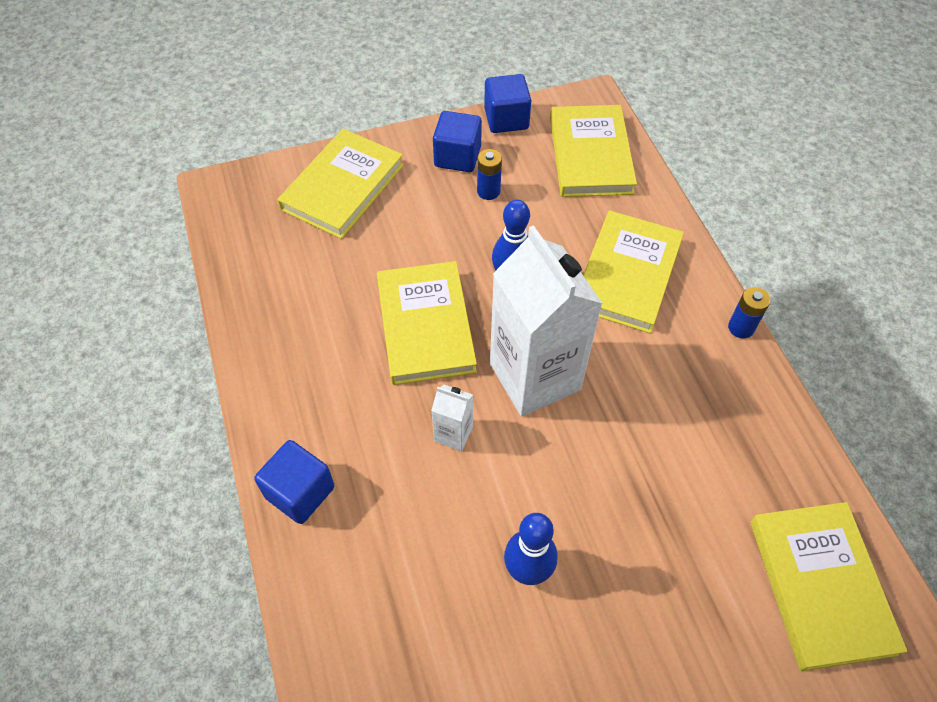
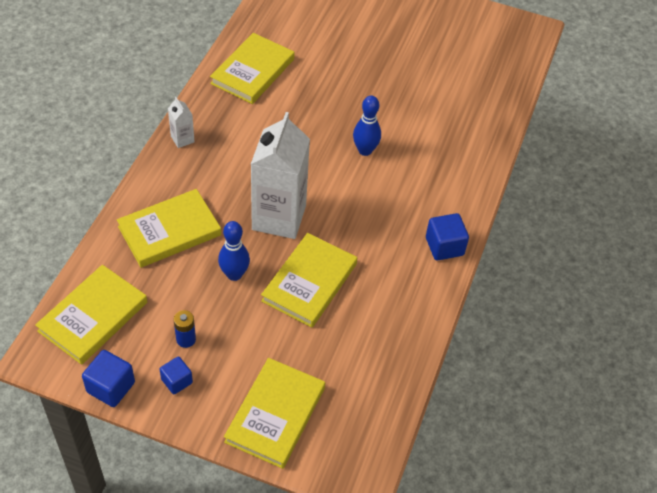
camera: 145 degrees left, 5 degrees down
(343, 187) = (275, 414): yellow book -> yellow book turned 45 degrees counterclockwise
(453, 434) = (346, 221): white carton -> white carton (182, 139)
(457, 156) = (177, 381): blue cube -> blue cube, size x0.66
(741, 328) = (149, 167): blue battery -> none

